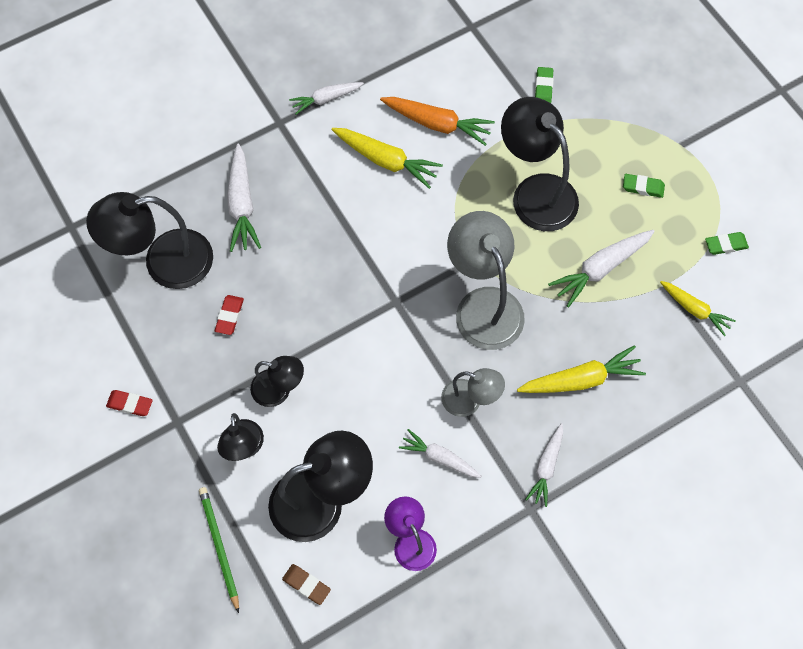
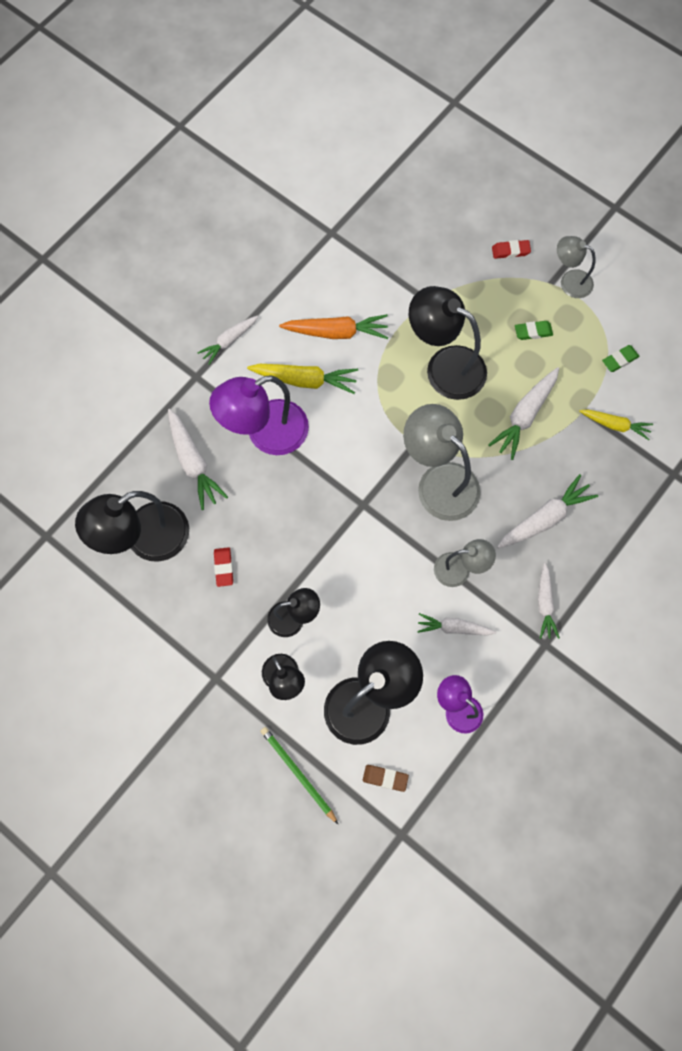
camera: 20 degrees left, 5 degrees up
(130, 404) = (168, 677): red eraser -> red eraser (510, 251)
(325, 199) = (265, 433): none -> purple lamp
(543, 88) = (415, 270): green eraser -> none
(581, 379) = (545, 518): yellow carrot -> white carrot
(702, 149) = (569, 281): none -> grey lamp

